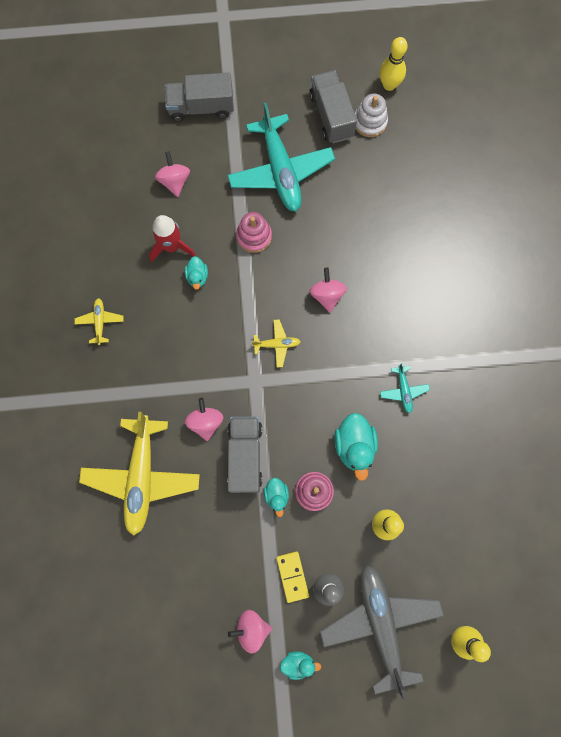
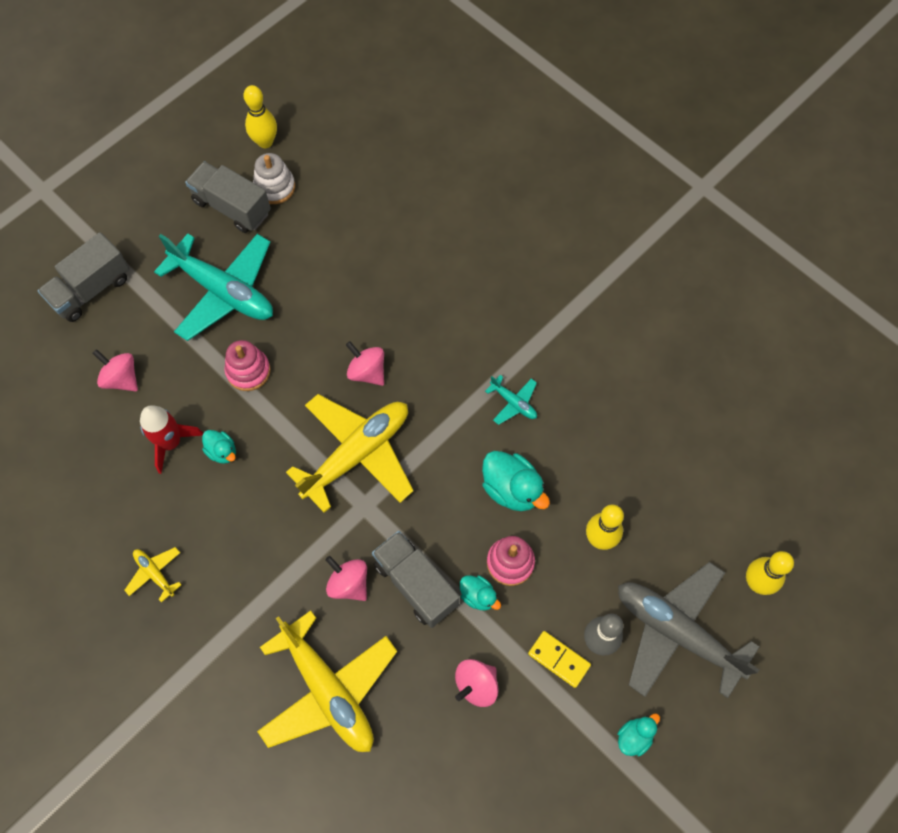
camera: 40 degrees left, 10 degrees down
(251, 628) = (563, 743): pink spinning top -> pink spinning top (476, 685)
(277, 344) = (357, 454): yellow plane -> yellow plane, size x2.31

